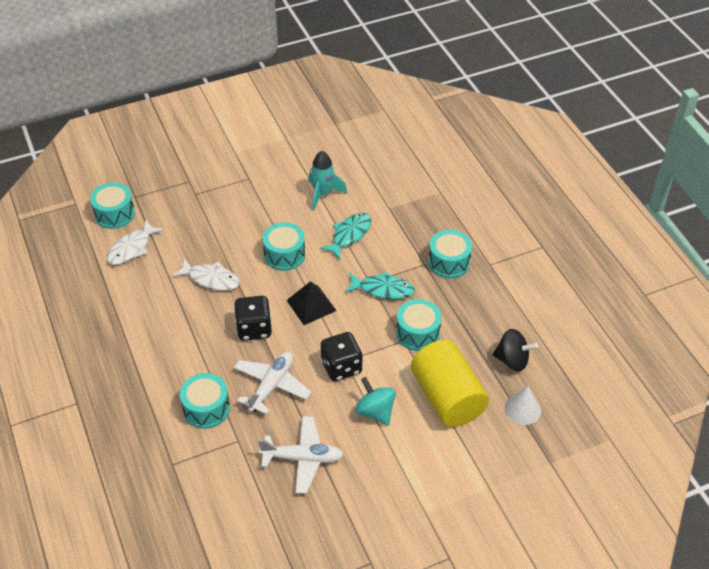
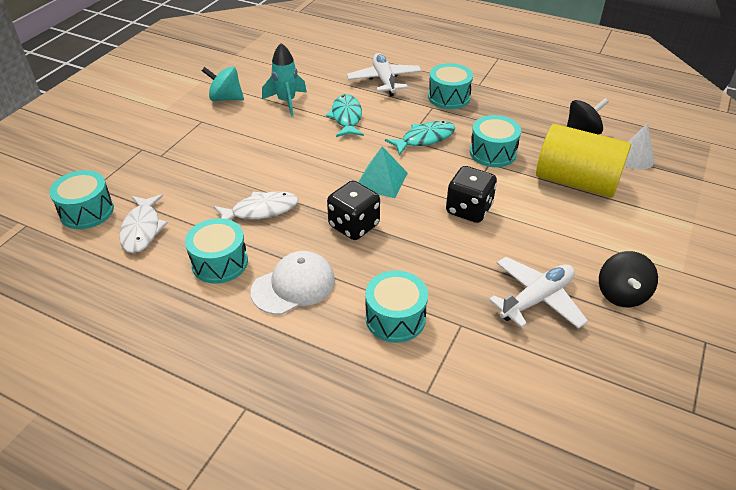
camera: 40 degrees left, 5 degrees down
(174, 347) = (293, 286): none -> white cap
(271, 386) = (430, 260): white plane -> white plane (384, 80)
(284, 255) = (308, 157): turquoise drum -> turquoise drum (220, 262)
(311, 305) = (381, 180): black pyramid -> turquoise pyramid
(361, 495) = (621, 294): none -> black spinning top
(375, 412) = (541, 224): turquoise spinning top -> turquoise spinning top (226, 98)

